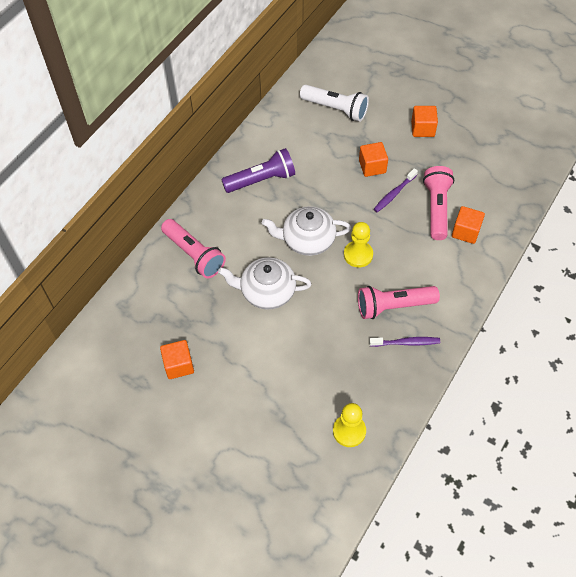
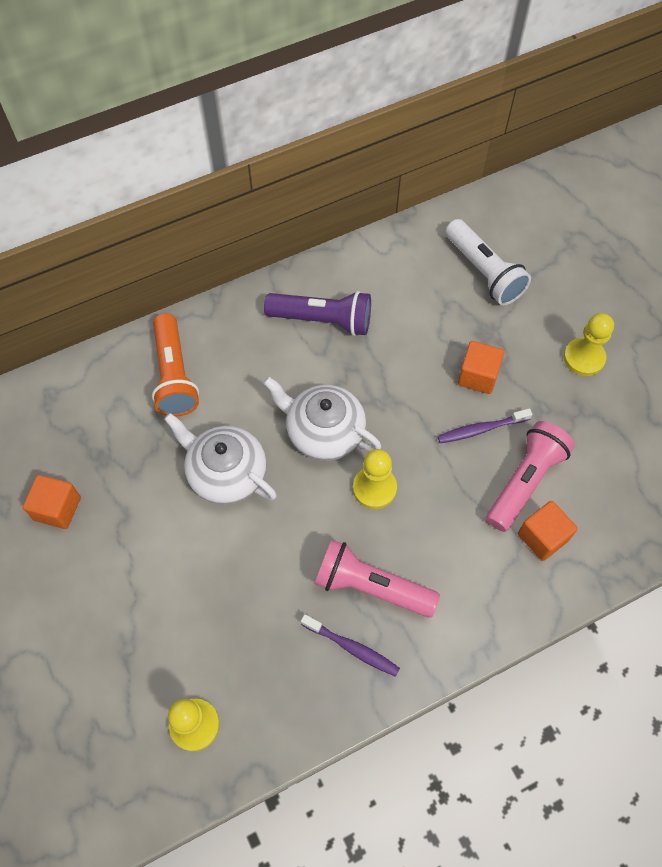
camera: 30 degrees right, 5 degrees up
(194, 254) = (174, 375): pink flashlight -> orange flashlight
(422, 129) = (584, 358): orange cube -> yellow pawn

